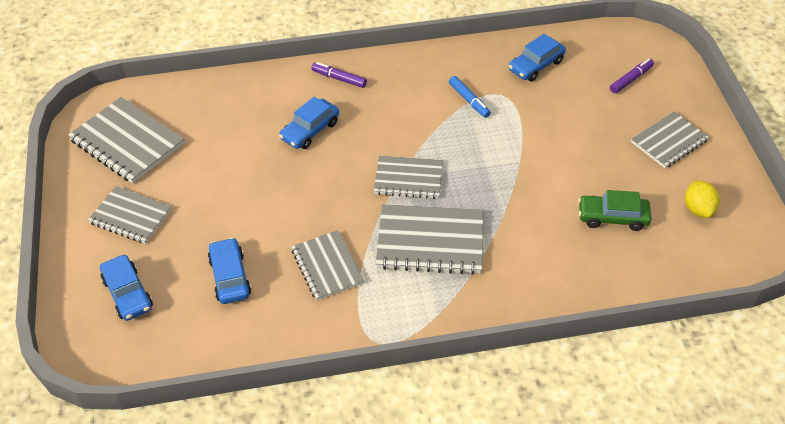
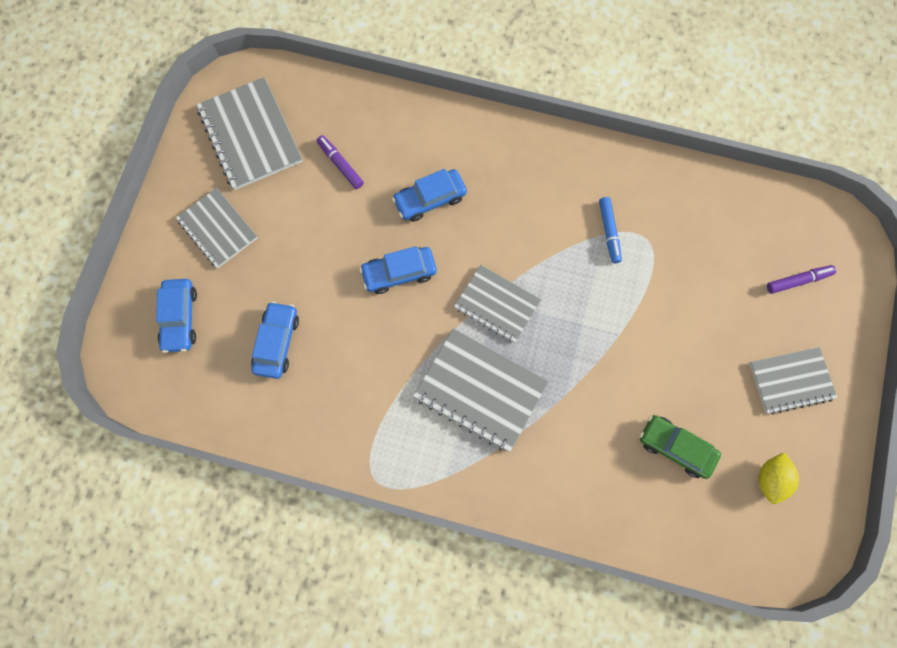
camera: 25 degrees right, 25 degrees up
(327, 267) = (370, 373): grey notebook -> none
(339, 78) = (490, 143): purple marker -> purple marker (340, 164)
(536, 65) = (705, 216): blue car -> blue car (399, 273)

